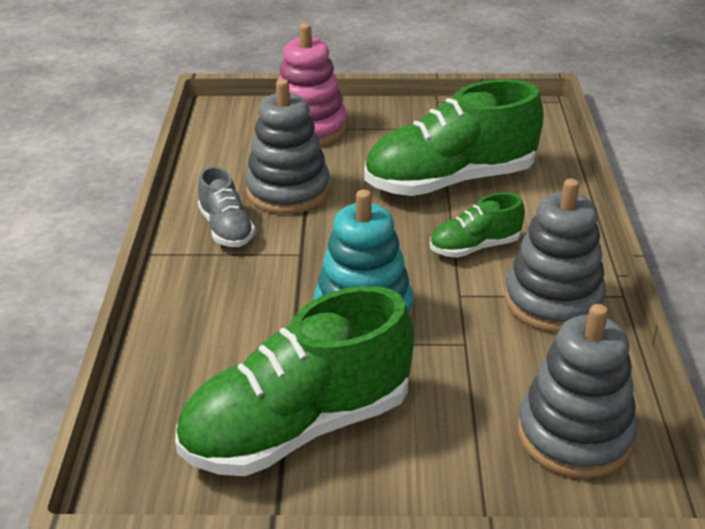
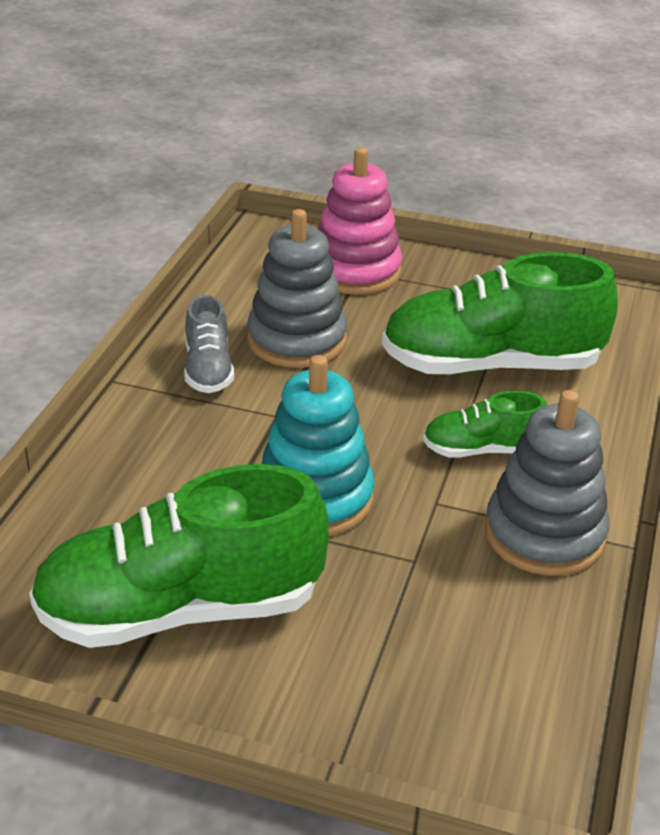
camera: 15 degrees right, 0 degrees up
(574, 435) = (490, 697): grey stacking toy -> none

